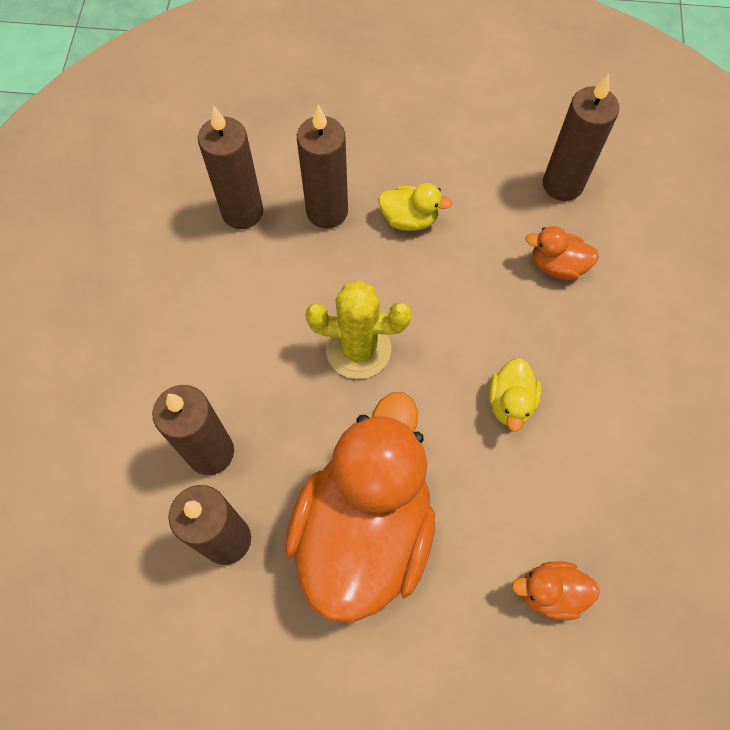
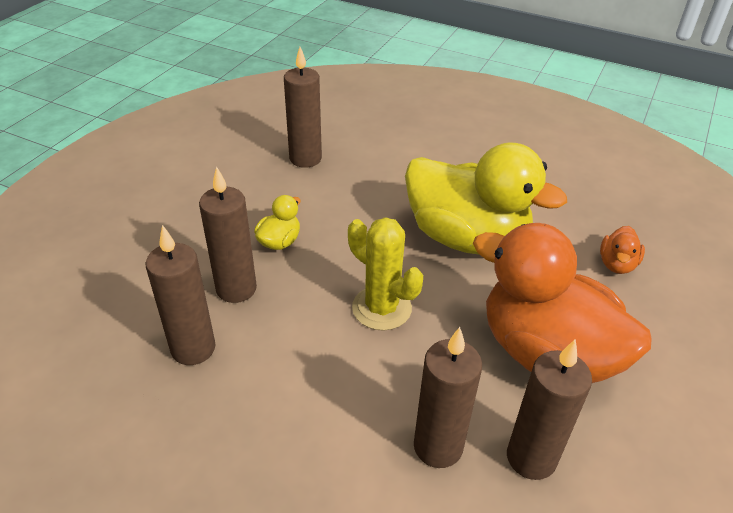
camera: 70 degrees left, 25 degrees down
(358, 349) = (381, 308): yellow cactus -> yellow cactus turned 75 degrees counterclockwise
(510, 402) = (466, 238): yellow duck -> yellow duck, size x2.48
(557, 265) = (368, 182): orange duck -> none

